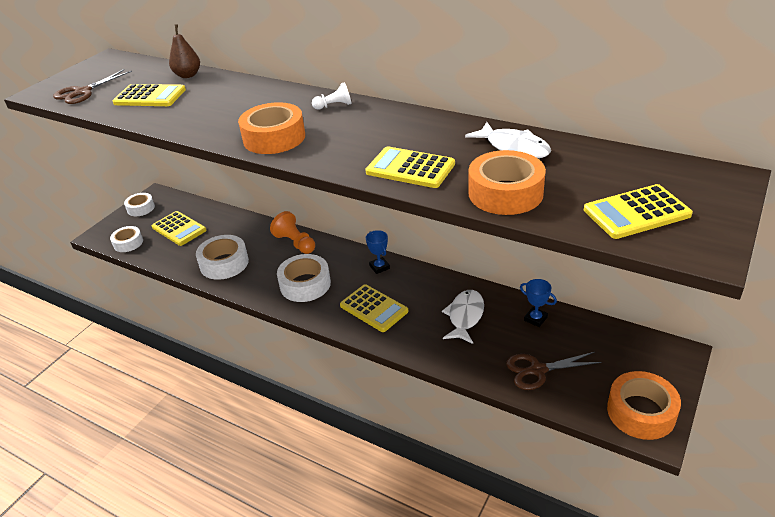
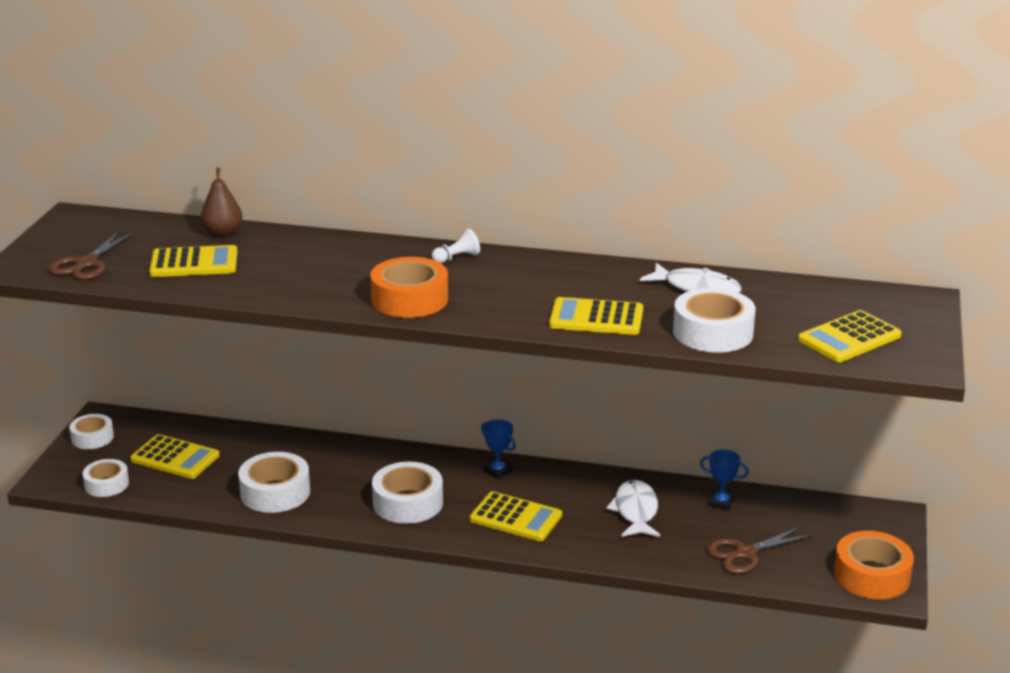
camera: 20 degrees left, 10 degrees down
(295, 243) = (364, 456): orange pawn -> none
(505, 193) = (713, 332): orange tape -> white tape

